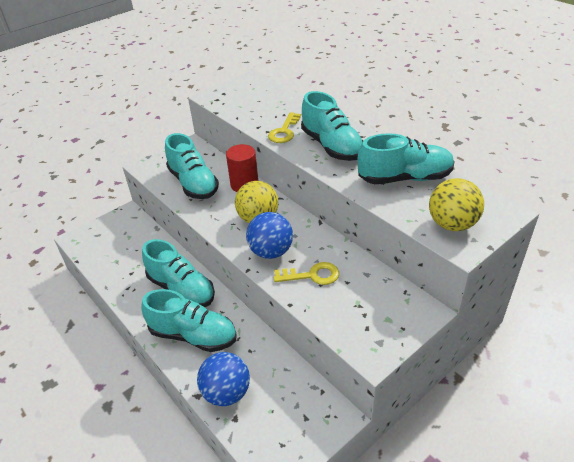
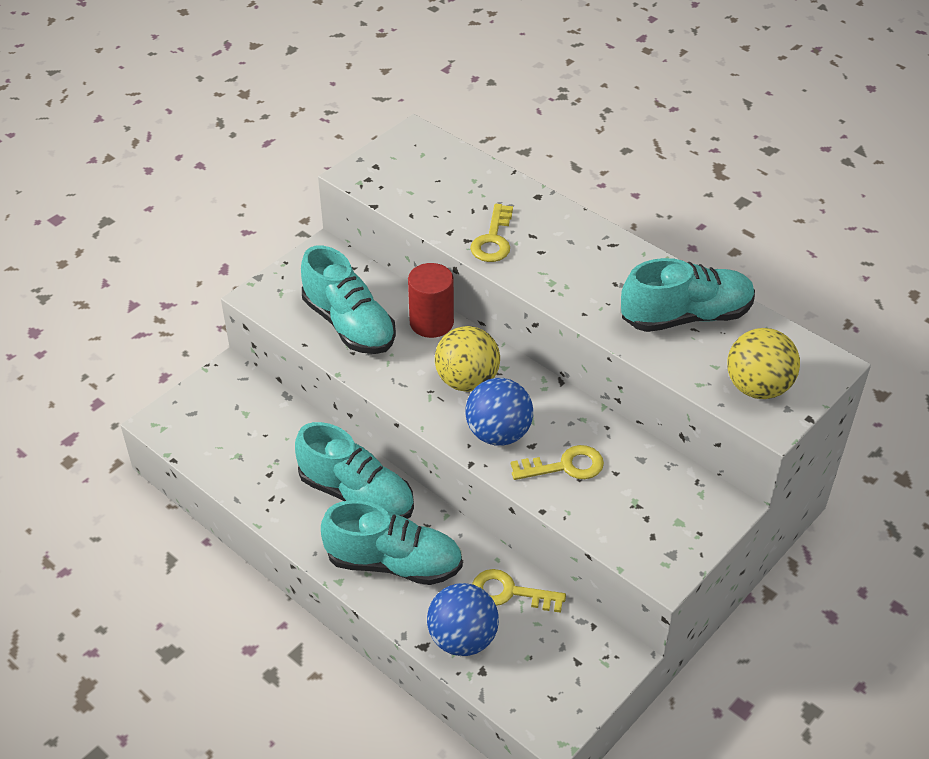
camera: 10 degrees left, 5 degrees up
(267, 362) = (510, 592): none -> yellow key
(331, 146) = (571, 264): turquoise shoe -> none

